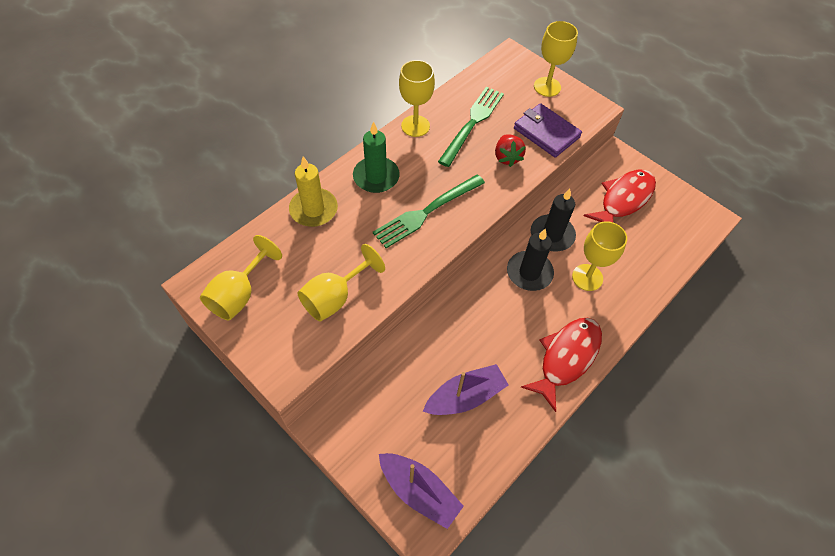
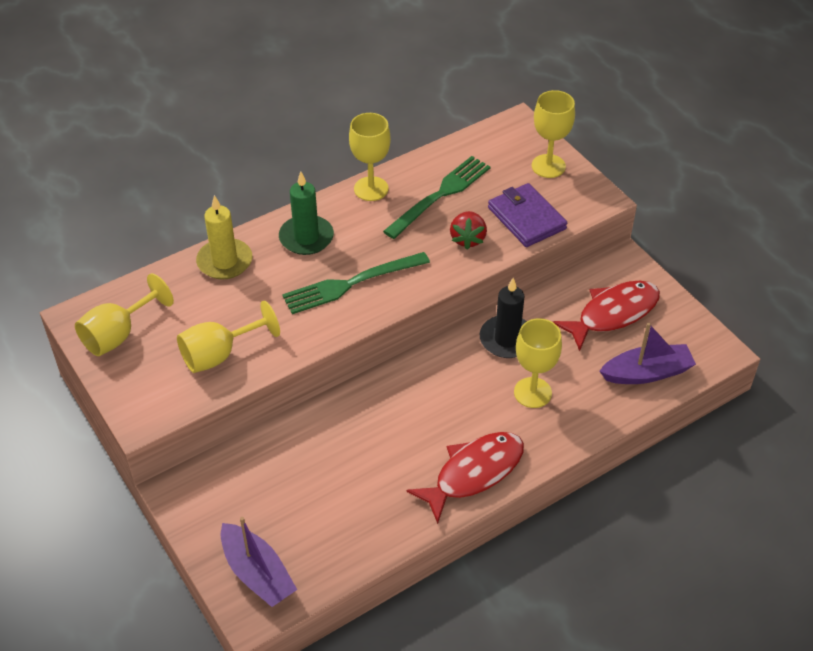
camera: 15 degrees right, 10 degrees down
(465, 396) = (341, 491): purple boat -> purple boat (647, 373)
(529, 272) = (463, 376): black candle -> none

